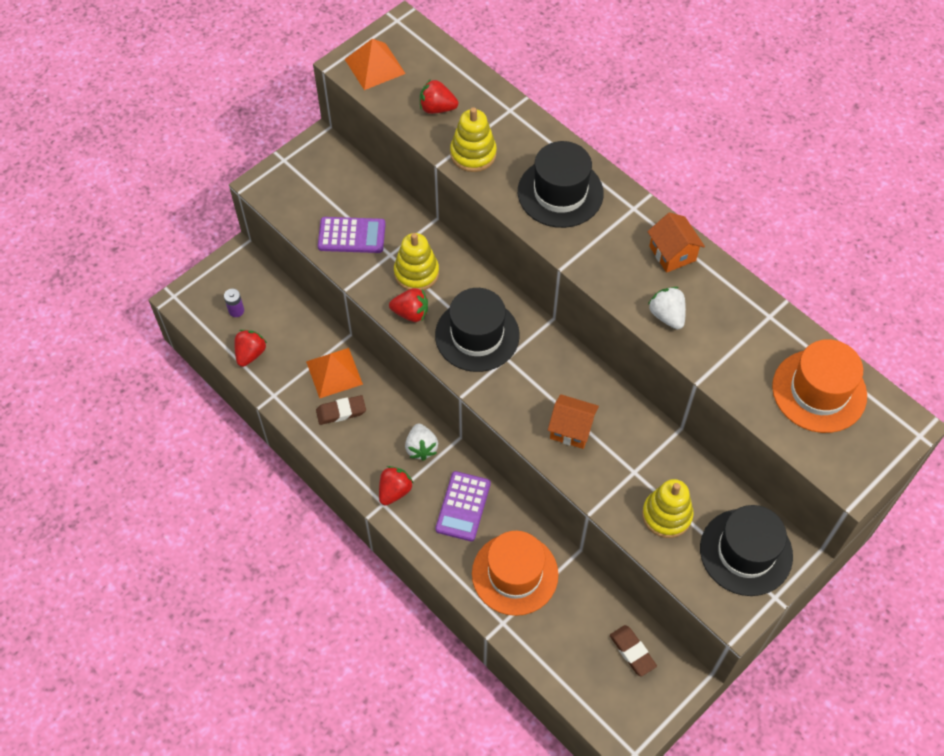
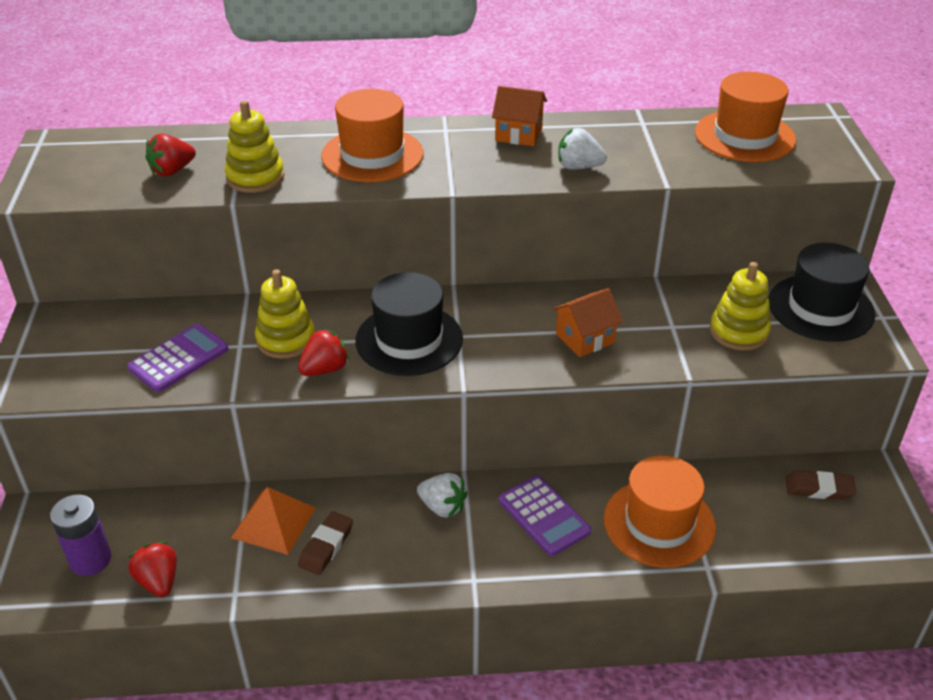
camera: 50 degrees left, 20 degrees down
(236, 310) = (90, 559): purple battery -> purple battery, size x1.75
(375, 66) = (62, 180): orange pyramid -> none
(394, 491) = (469, 560): red strawberry -> none
(560, 193) = (372, 155): black hat -> orange hat

